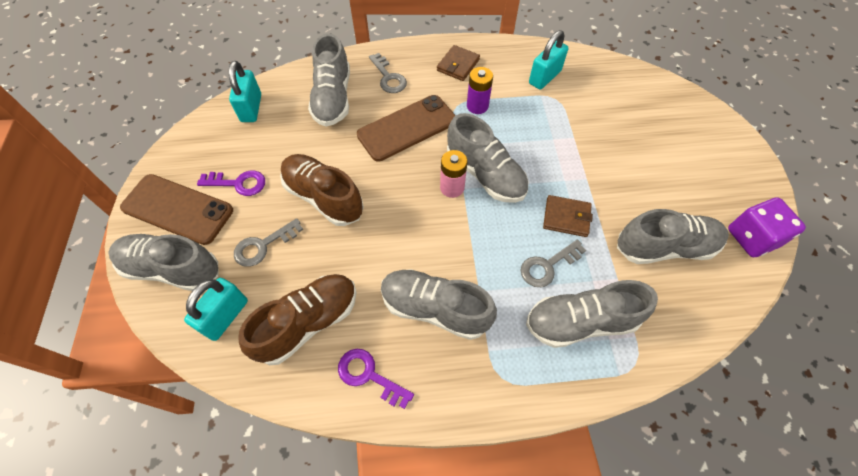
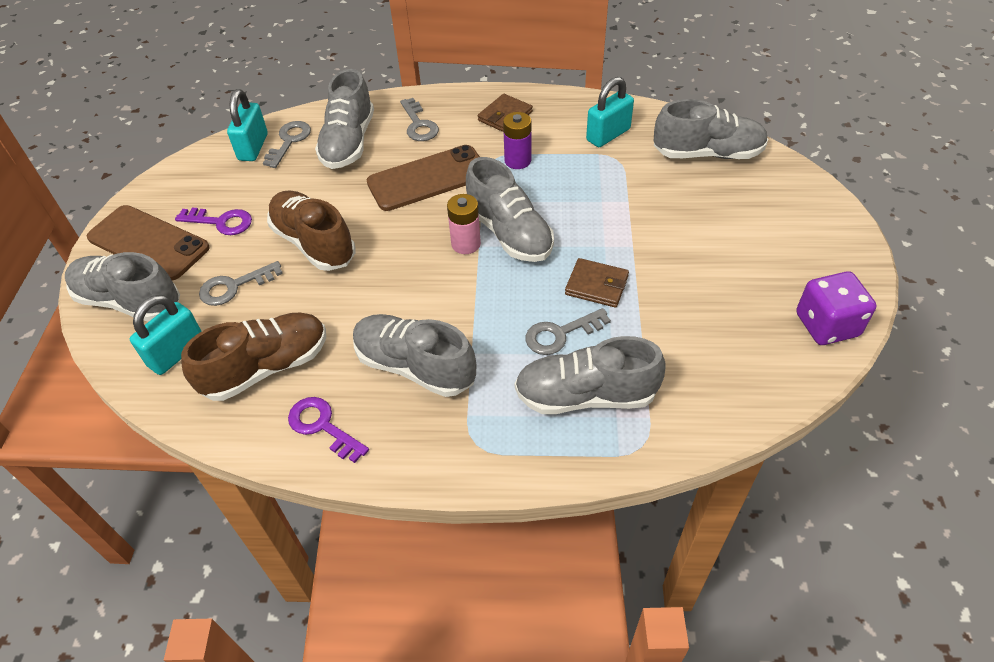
camera: 10 degrees right, 10 degrees down
(281, 100) = (289, 141): none -> grey key
(664, 247) = (711, 326): grey shoe -> grey shoe (707, 153)

